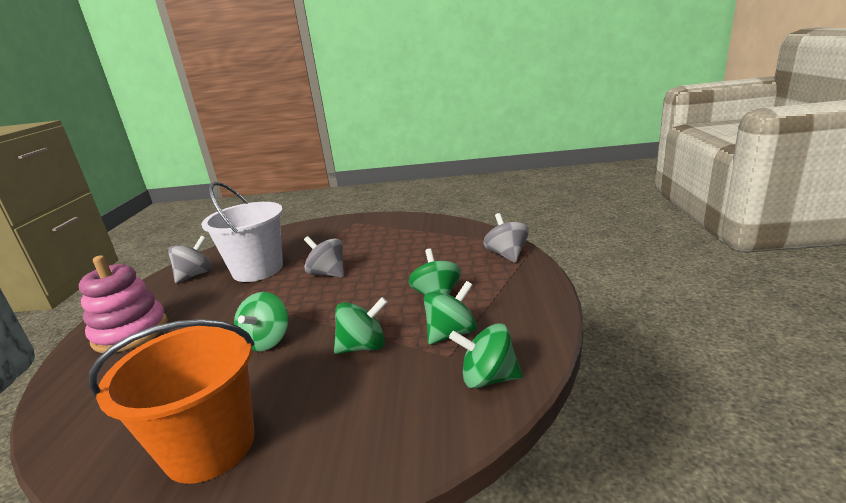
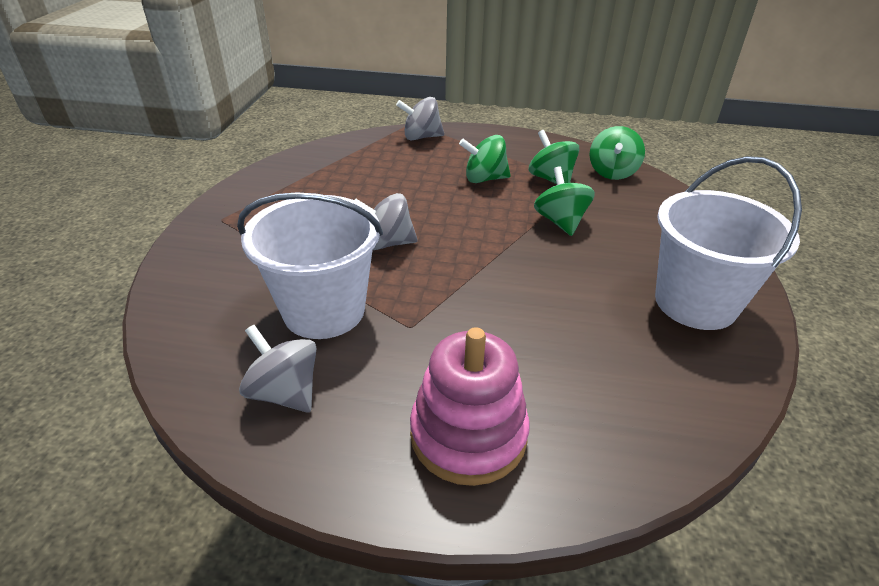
camera: 85 degrees left, 15 degrees up
(210, 446) = (695, 302): orange bucket -> white bucket
(267, 340) = (533, 283): green spinning top -> none
(328, 273) = (387, 243): grey spinning top -> grey spinning top turned 45 degrees clockwise

